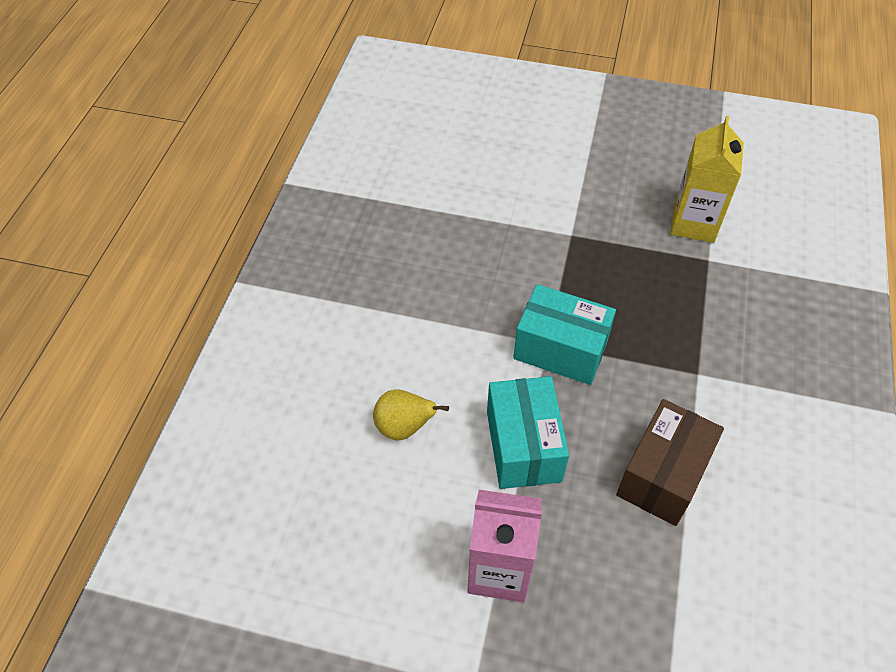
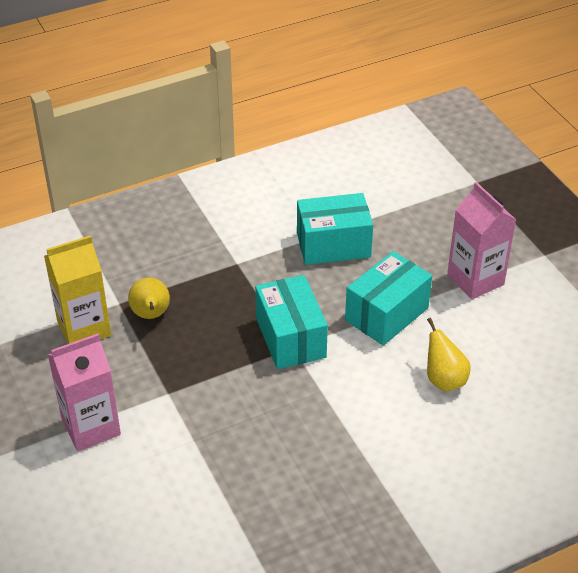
camera: 130 degrees left, 10 degrees down
(577, 177) = (91, 427): none -> pink carton
(663, 475) = (333, 245): brown box -> turquoise box
(674, 272) = (151, 315): none -> yellow pear

